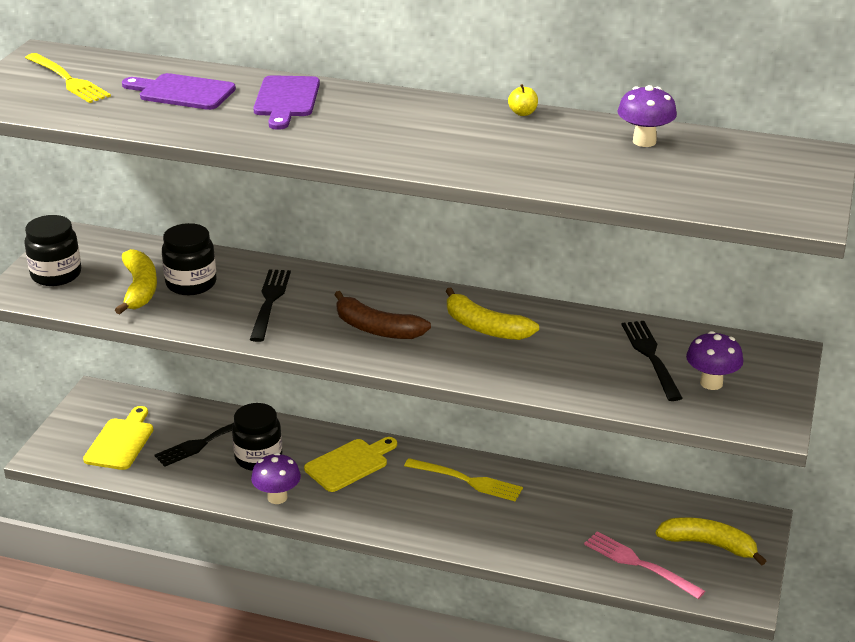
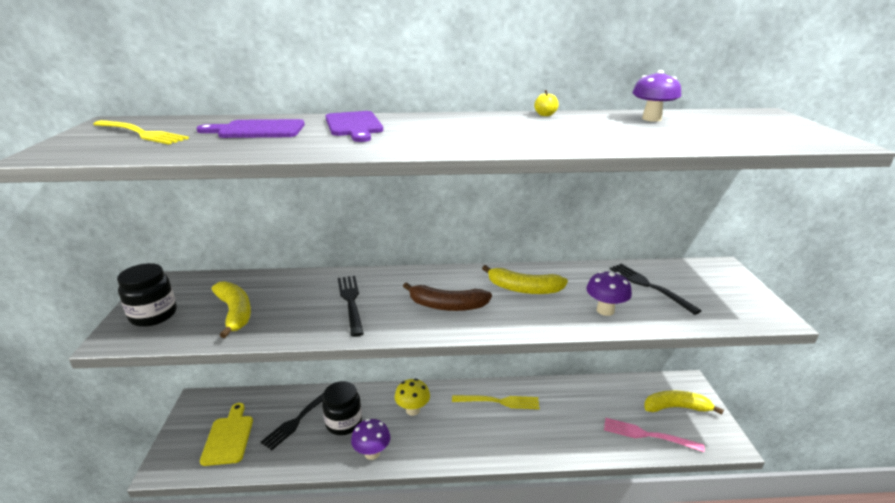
camera: 20 degrees left, 5 degrees down
(191, 284) = (278, 300): black jar -> none
(349, 464) = (412, 410): yellow cutting board -> yellow mushroom
(711, 383) = (704, 296): purple mushroom -> purple mushroom (605, 310)

